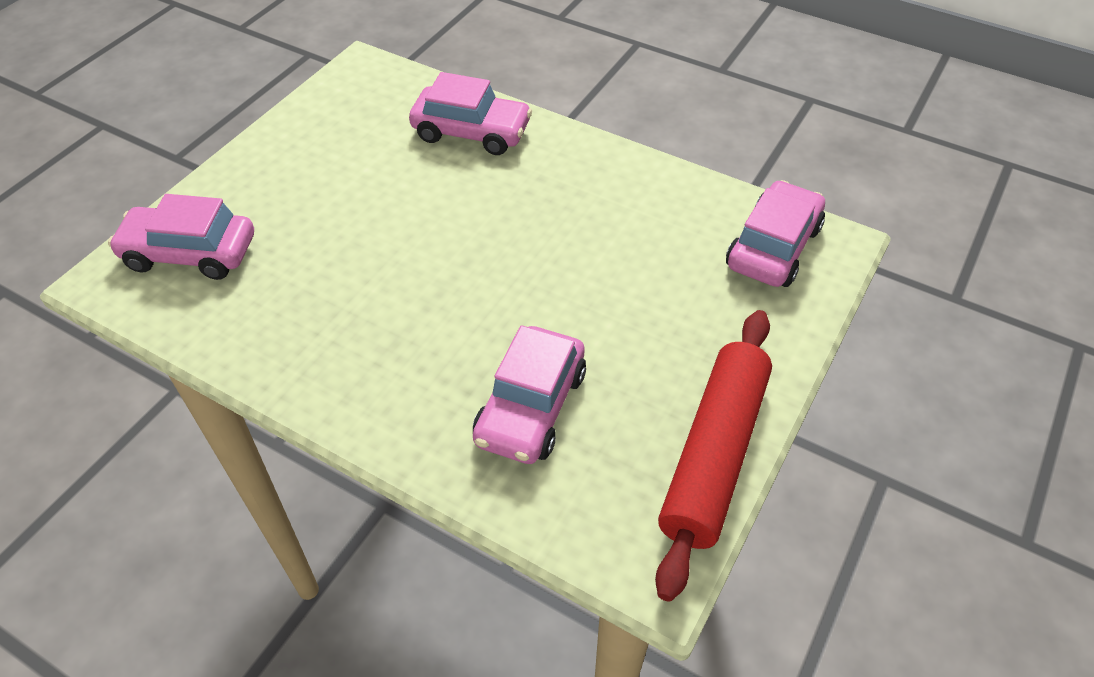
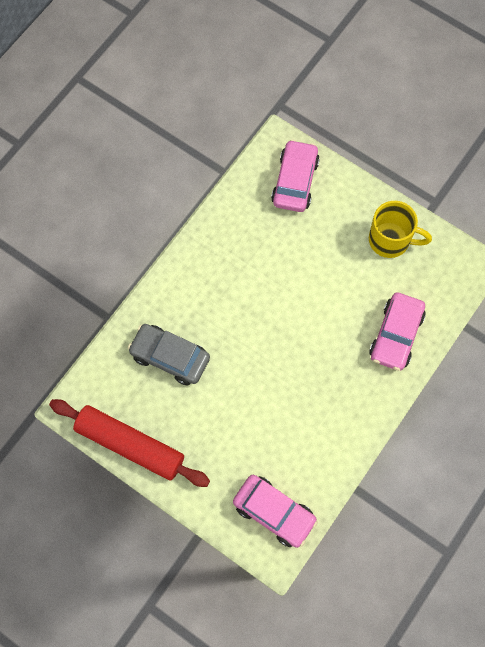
camera: 95 degrees right, 20 degrees up
(316, 141) = (390, 240): none -> yellow mug
(530, 407) = (170, 357): pink car -> grey car

